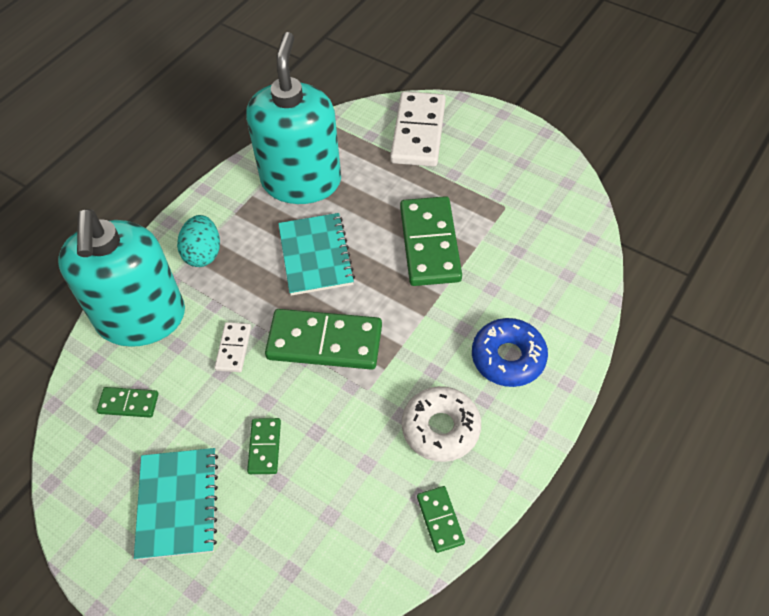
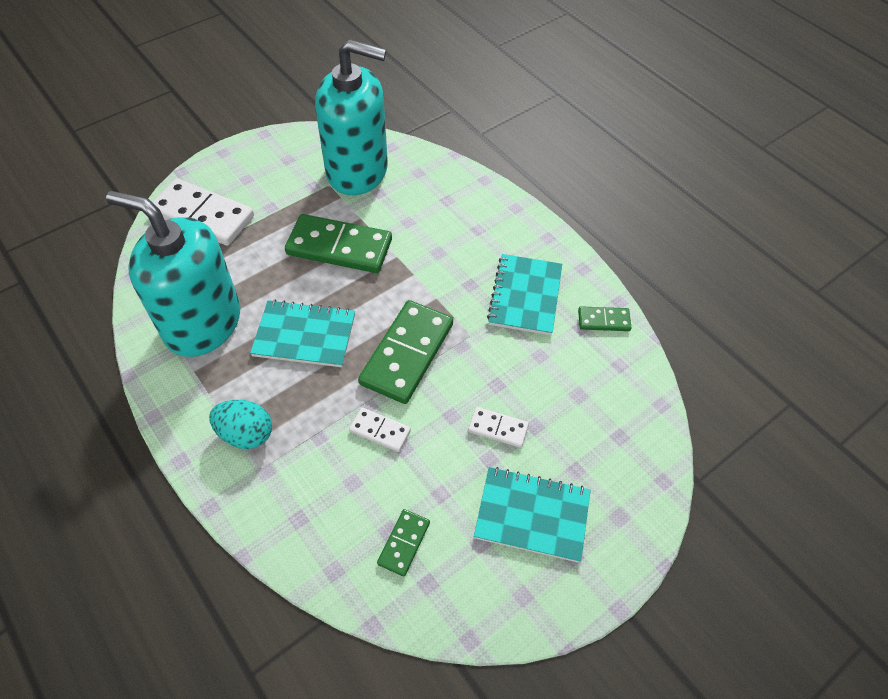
camera: 75 degrees left, 0 degrees up
(141, 318) = (301, 512): turquoise soap dispenser -> turquoise soap dispenser (357, 171)
(265, 447) = (498, 428): green domino -> white domino
(440, 428) = (525, 296): white donut -> turquoise notebook
(508, 357) = (478, 233): blue donut -> none

